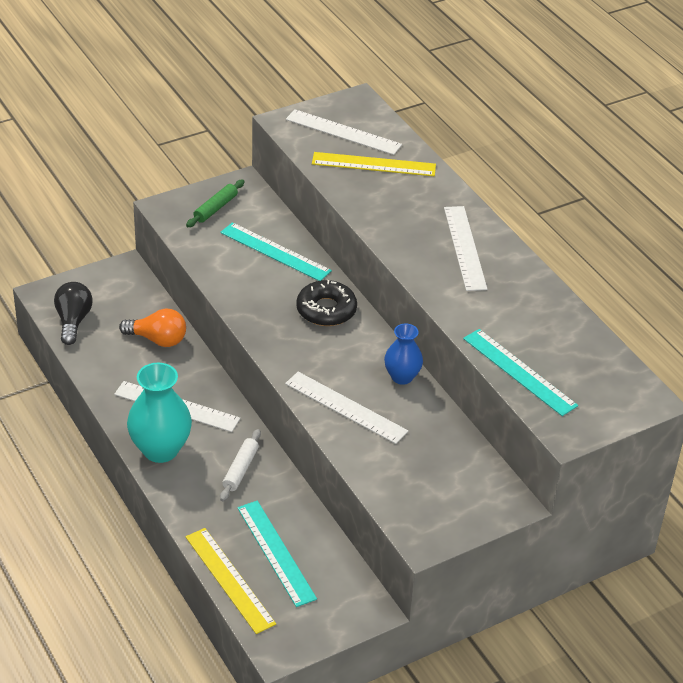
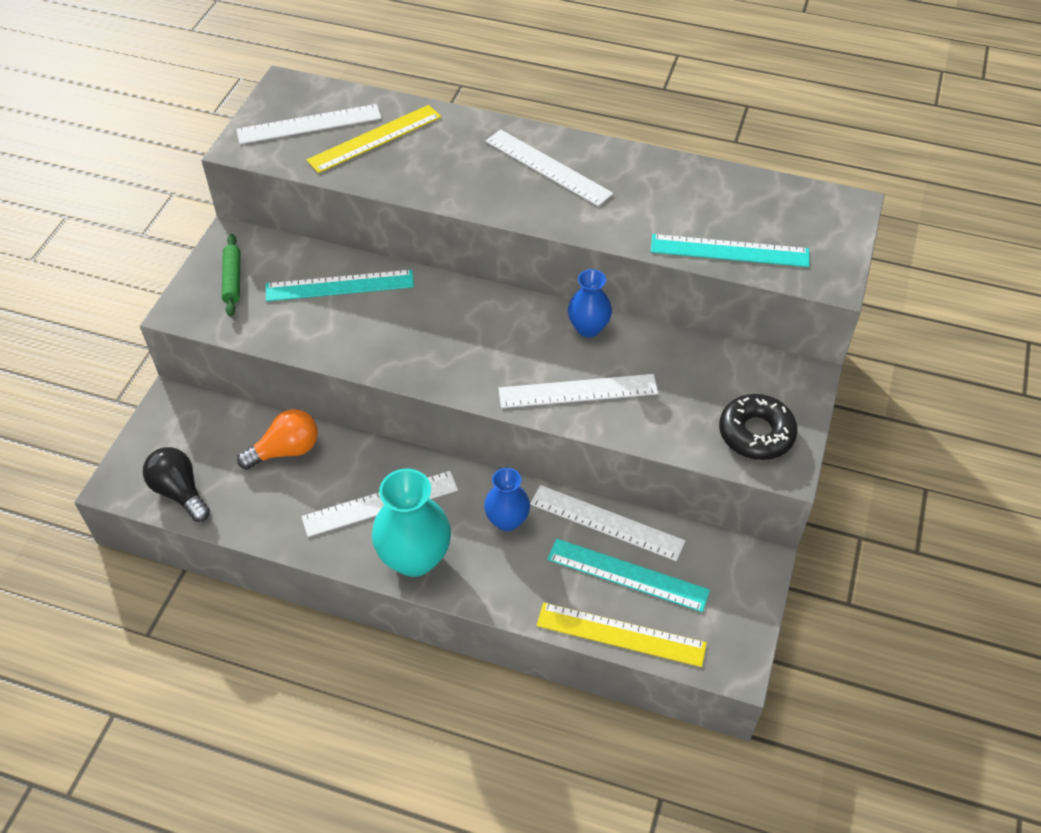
camera: 40 degrees left, 10 degrees up
(240, 469) = (507, 520): white rolling pin -> blue vase
(301, 515) = (606, 522): none -> white ruler
(326, 310) = (451, 311): black donut -> black donut (756, 433)

